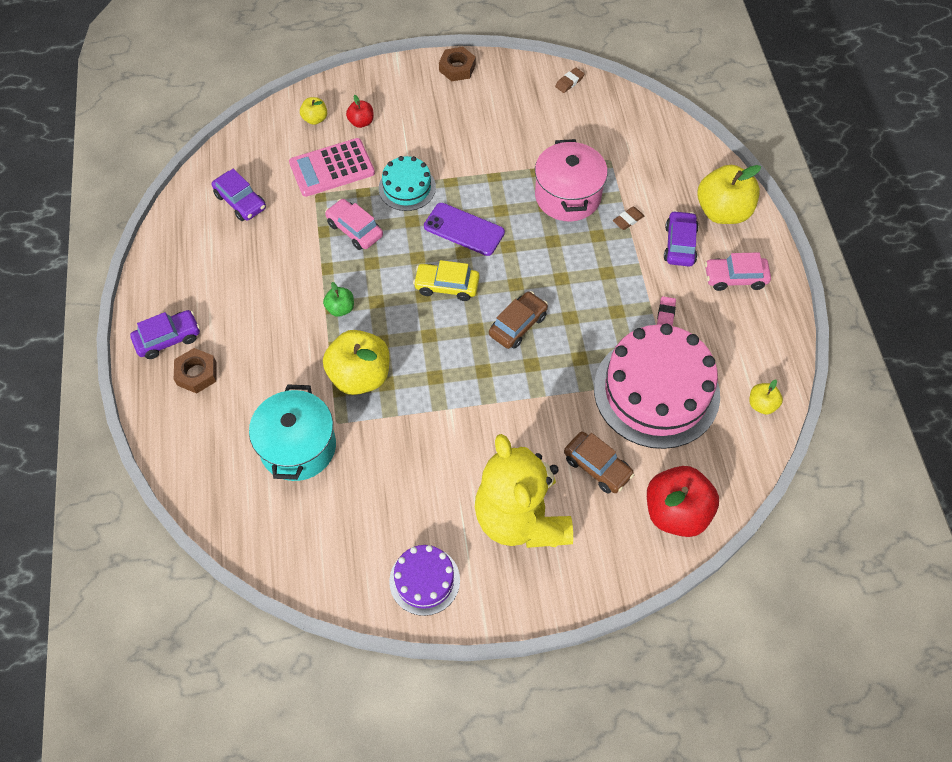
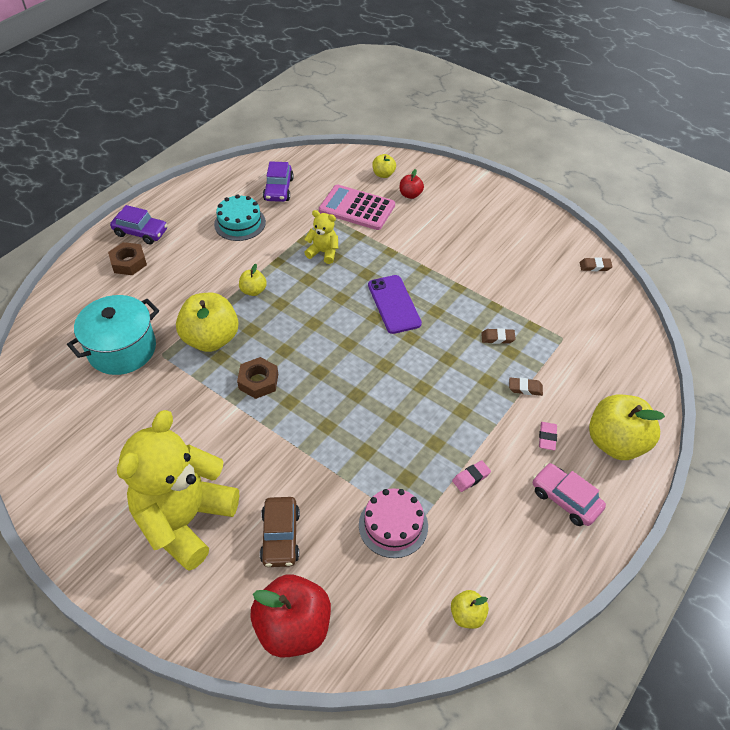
camera: 45 degrees right, 10 degrees down
(340, 308) = (253, 291): green apple -> yellow apple
(355, 230) = (323, 252): pink car -> yellow teddy bear
(407, 188) = (389, 252): turquoise cake -> turquoise cake (240, 223)
(424, 580) = (77, 499): purple cake -> none
(447, 286) = (336, 330): yellow car -> none
(457, 68) = (519, 205): brown nut -> brown nut (258, 381)
(518, 325) = (351, 392): brown car -> none
(568, 196) = (497, 338): pink pot -> brown eraser
(656, 391) = (393, 525): pink cake -> pink cake, size x0.51
(679, 244) = (547, 437): purple car -> pink eraser

